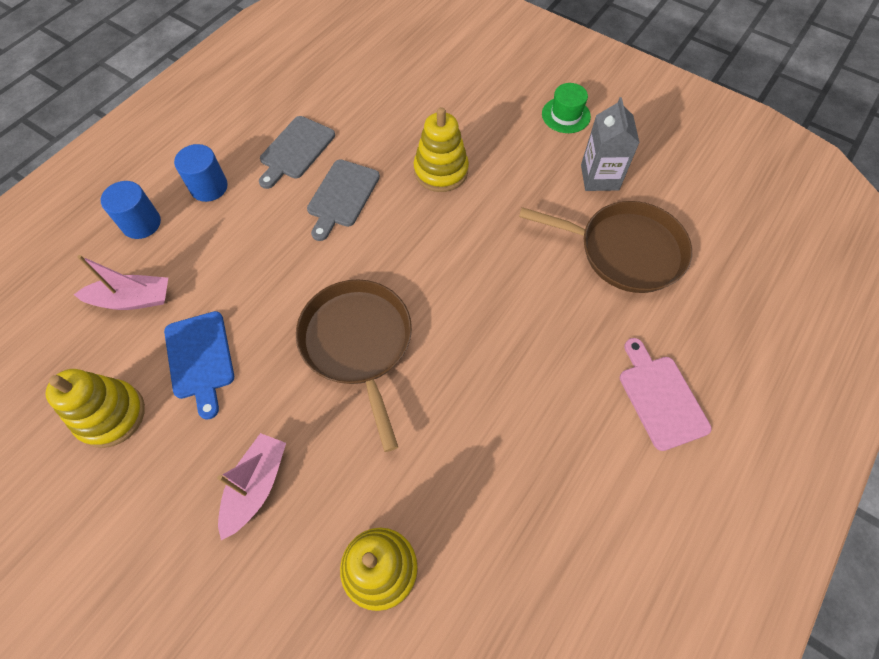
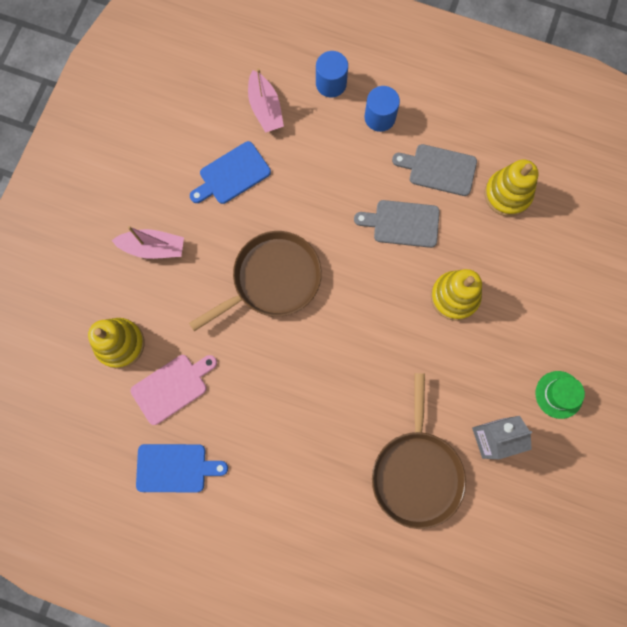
camera: 75 degrees right, 15 degrees up
(111, 415) = (178, 136): yellow stacking toy -> yellow stacking toy (507, 194)
(577, 526) = (175, 468): none -> blue cutting board
(661, 398) = (286, 517): pink cutting board -> pink cutting board (172, 387)

